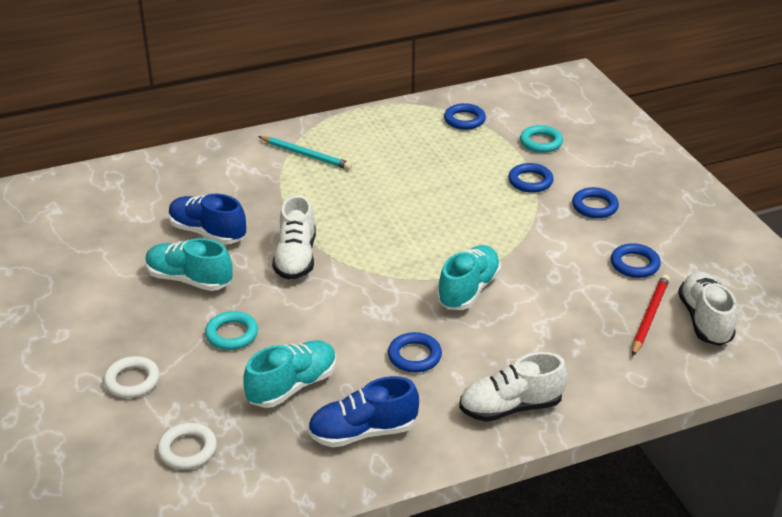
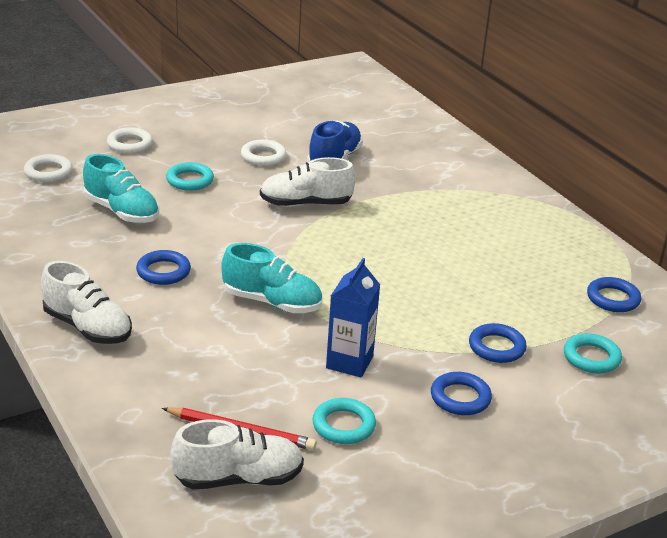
camera: 80 degrees right, 5 degrees down
(189, 279) = (263, 156): turquoise shoe -> white ring
(305, 155) = (485, 200): turquoise pencil -> none
(363, 432) = (60, 247): blue shoe -> none
(510, 407) = (87, 327): white shoe -> white shoe turned 150 degrees clockwise
(554, 254) = (349, 362): none -> blue carton
(634, 264) = (343, 425): blue ring -> turquoise ring

